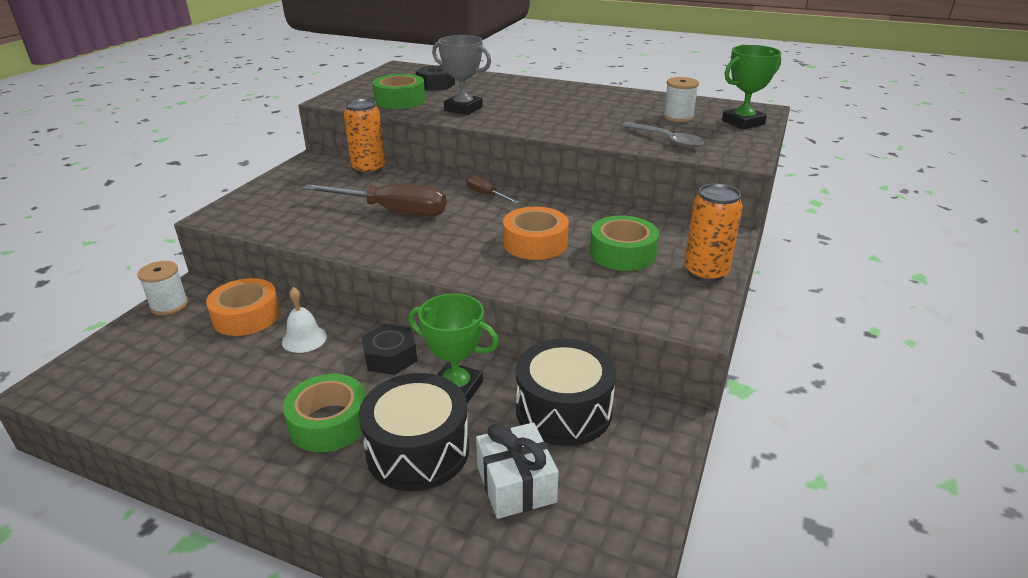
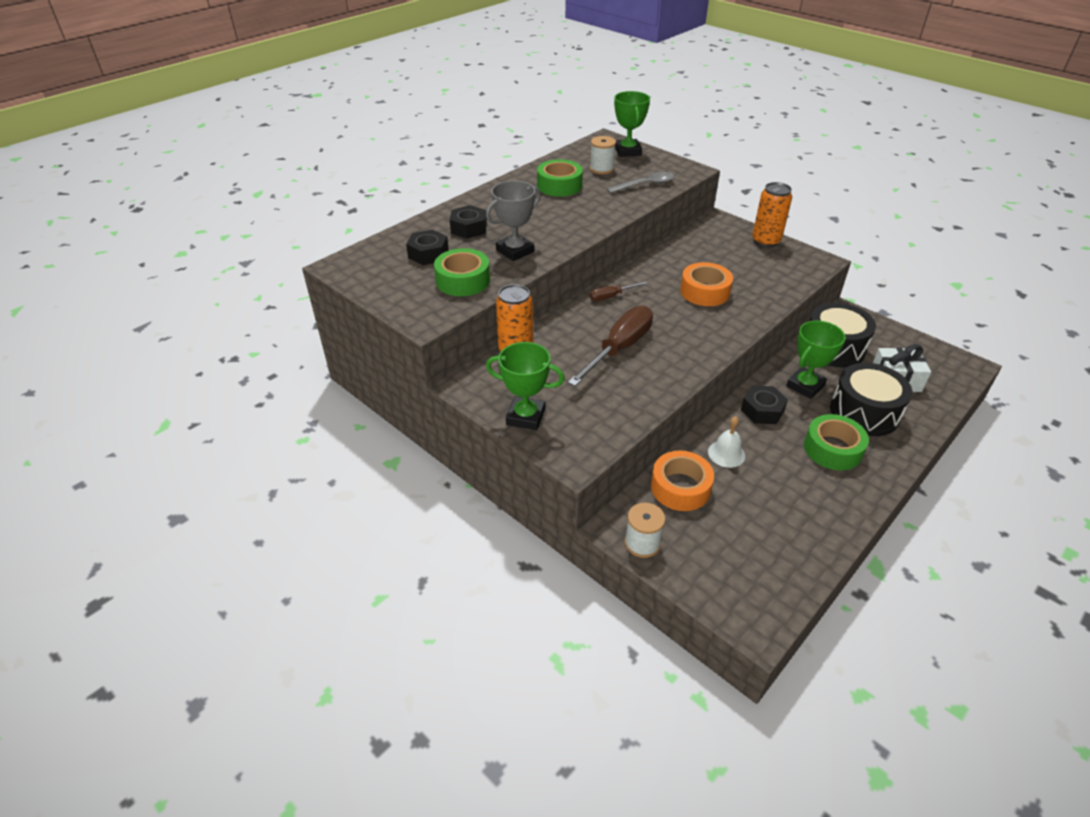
camera: 70 degrees left, 10 degrees up
(273, 187) = (525, 417): none -> green trophy
(490, 89) = (469, 228): none -> black nut
(622, 253) = (732, 262): green tape -> green tape (559, 185)

